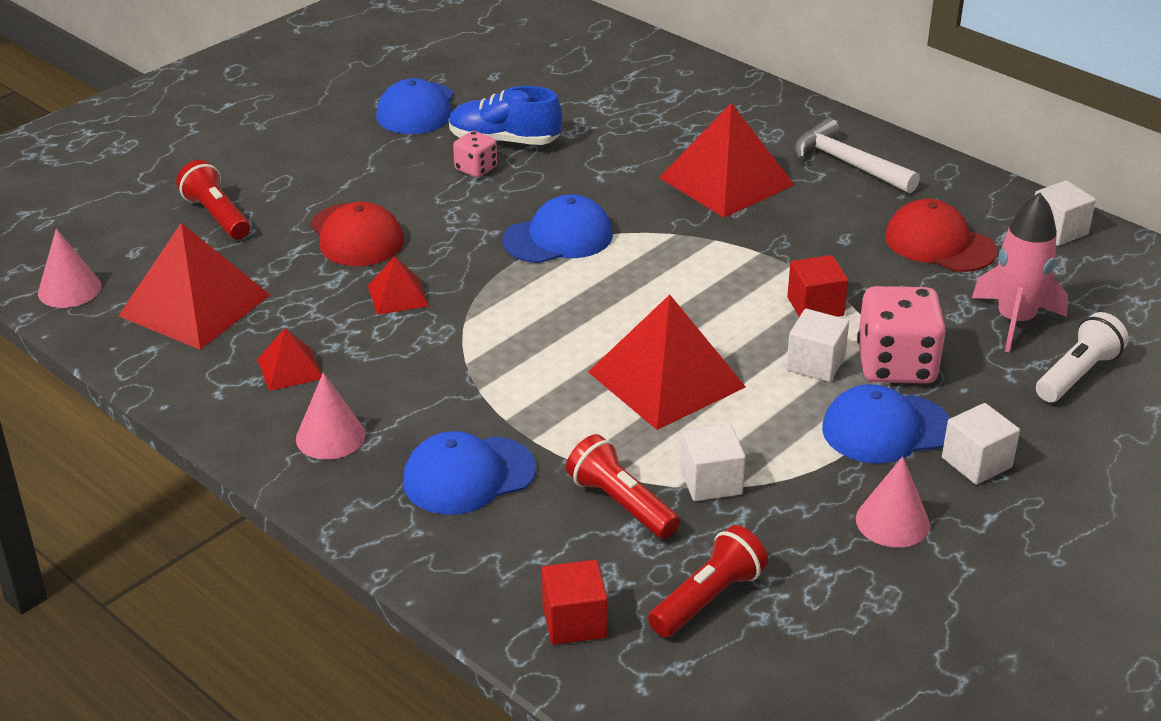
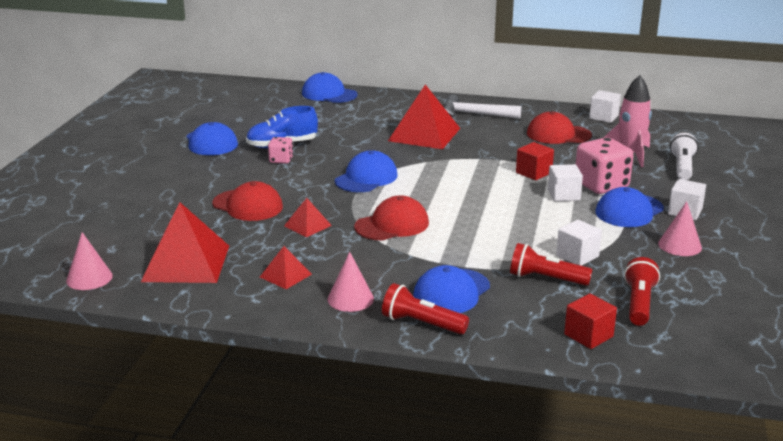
camera: 30 degrees left, 10 degrees down
(217, 216) = (146, 218): red flashlight -> red flashlight (421, 323)
(508, 333) = (392, 225): none -> red cap
(665, 63) = (329, 94): none -> blue cap
(666, 379) = (500, 221): red pyramid -> none

